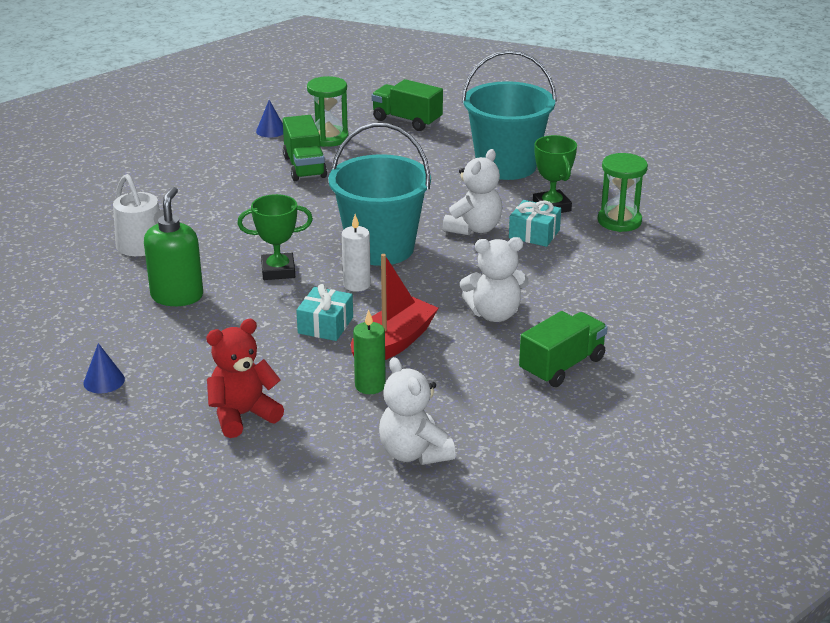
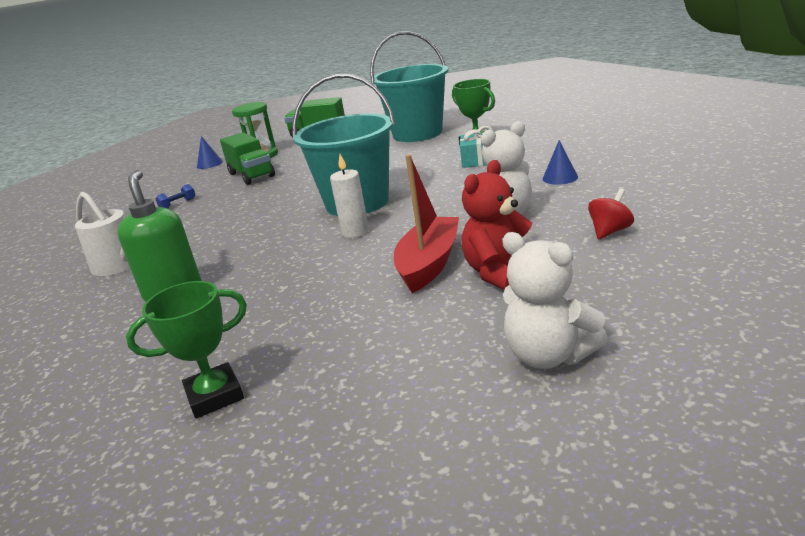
camera: 15 degrees left, 5 degrees down
(104, 381) = (111, 403): blue cone -> blue cone (560, 177)
(217, 184) = (178, 204): none -> blue dumbbell
(243, 415) = (311, 384): red teddy bear -> red teddy bear (500, 273)
(278, 271) = (270, 244): green trophy -> green trophy (215, 396)
(325, 325) = (348, 270): turquoise gift -> none
(370, 386) = (437, 306): green candle -> none
(474, 228) = (427, 170): white teddy bear -> none
(562, 366) = (610, 231): green truck -> red spinning top
(619, 221) = (538, 136): green hourglass -> none

